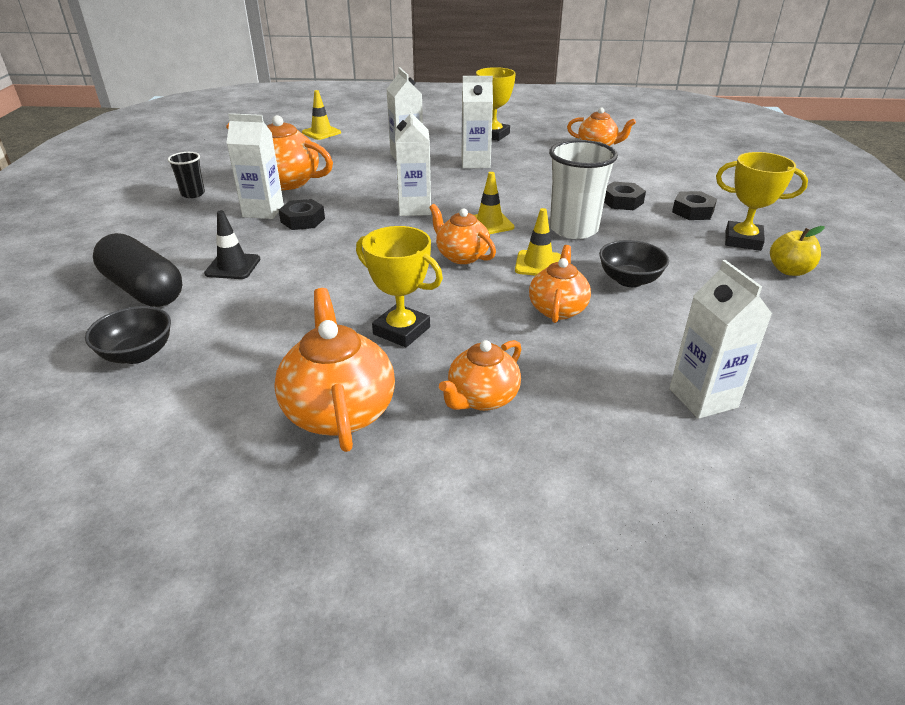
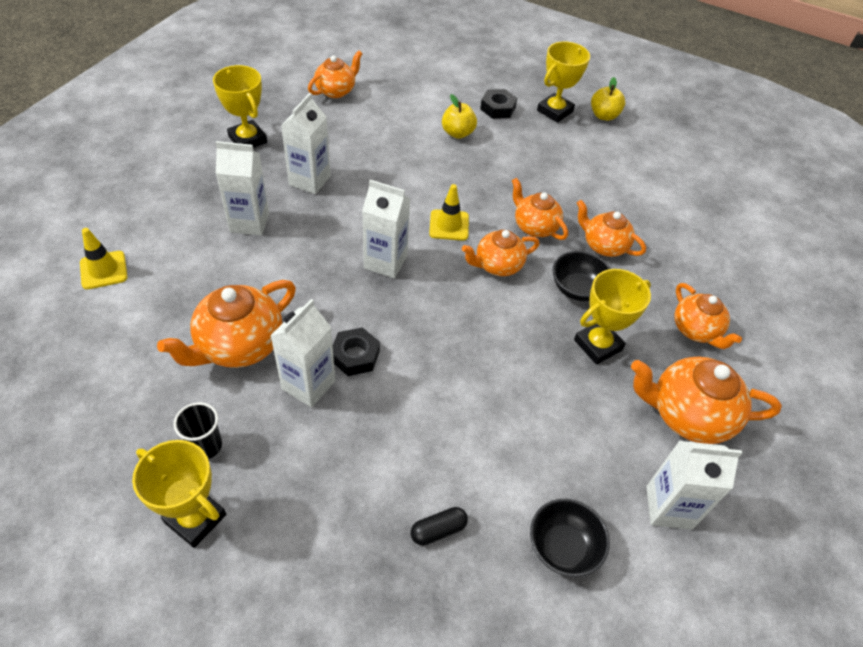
camera: 70 degrees left, 15 degrees up
(134, 205) = (195, 518): none -> yellow trophy
(143, 289) = (438, 530): black capsule -> black capsule, size x0.45
(233, 266) = (428, 439): black traffic cone -> none
(538, 264) = (534, 227): yellow traffic cone -> orange teapot
(573, 229) = (489, 182): white cup -> none
(622, 201) = (457, 133): black nut -> yellow apple
(629, 280) = (581, 191): black bowl -> black bowl (577, 289)
(703, 398) = (724, 229): white carton -> white carton (668, 507)

